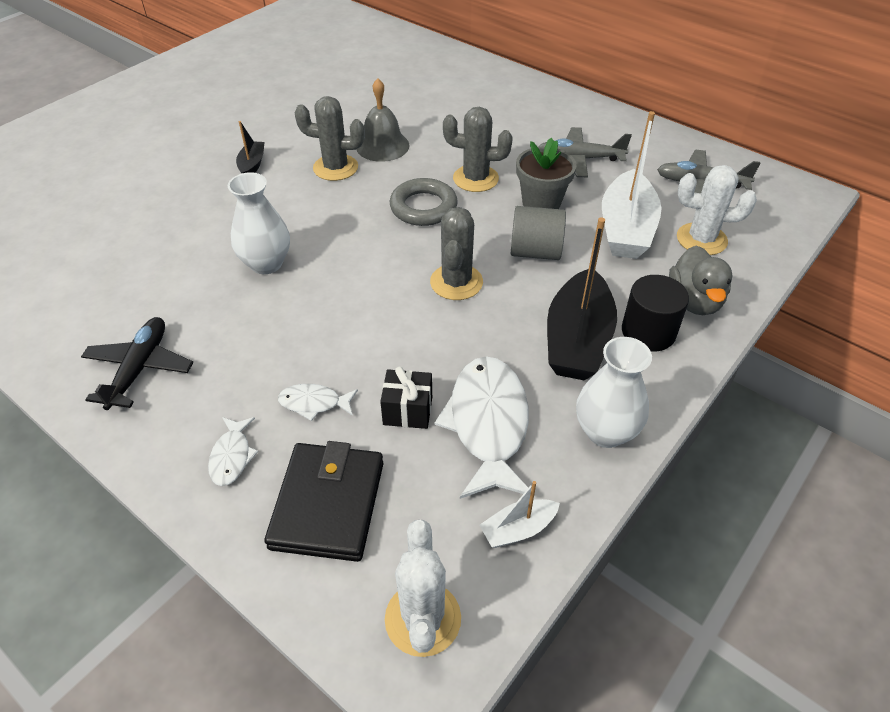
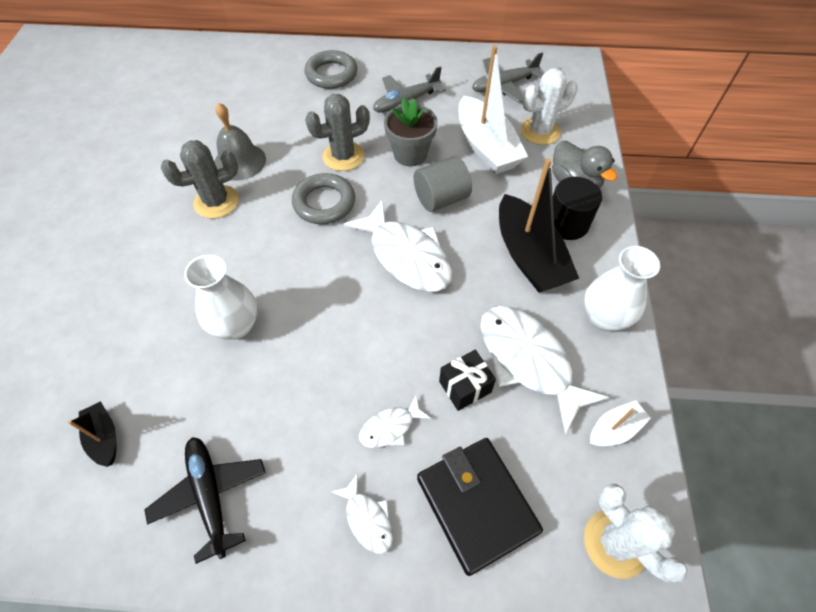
camera: 35 degrees left, 10 degrees up
(252, 165) = (134, 236): black boat -> black boat (104, 437)
(456, 282) = (406, 256): grey cactus -> white fish
(518, 529) = (614, 429): white boat -> white boat turned 150 degrees counterclockwise
(528, 109) = (331, 74): none -> grey ring

